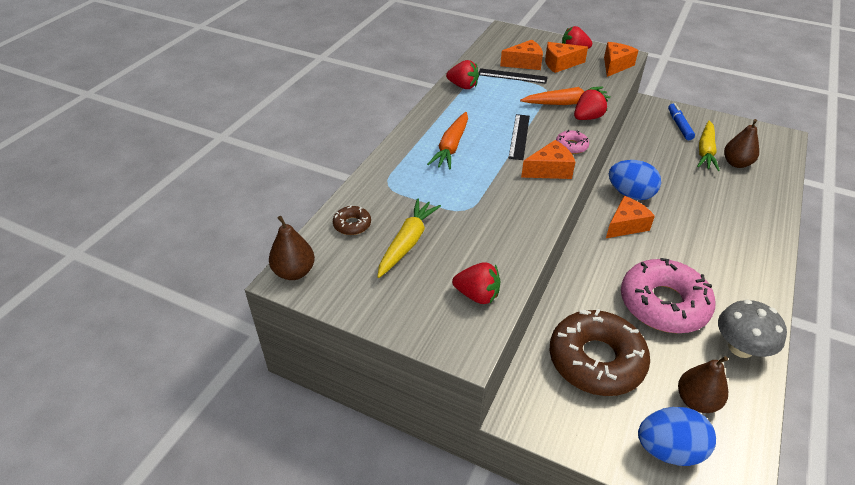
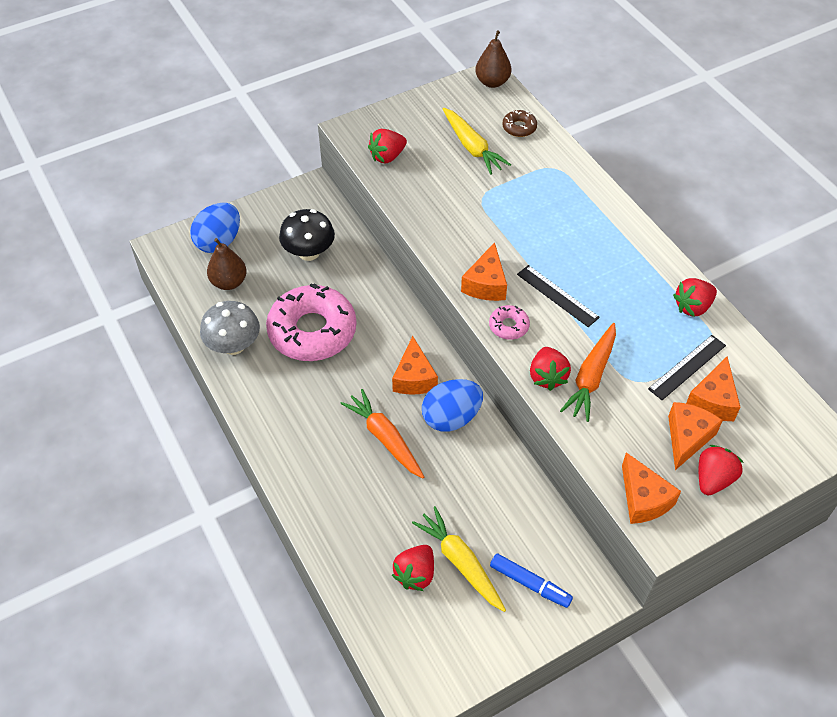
camera: 125 degrees right, 10 degrees up
(451, 147) = (579, 235): orange carrot -> orange carrot (384, 438)
(596, 360) = (309, 252): brown donut -> black mushroom
(736, 163) = (415, 574): brown pear -> red strawberry

